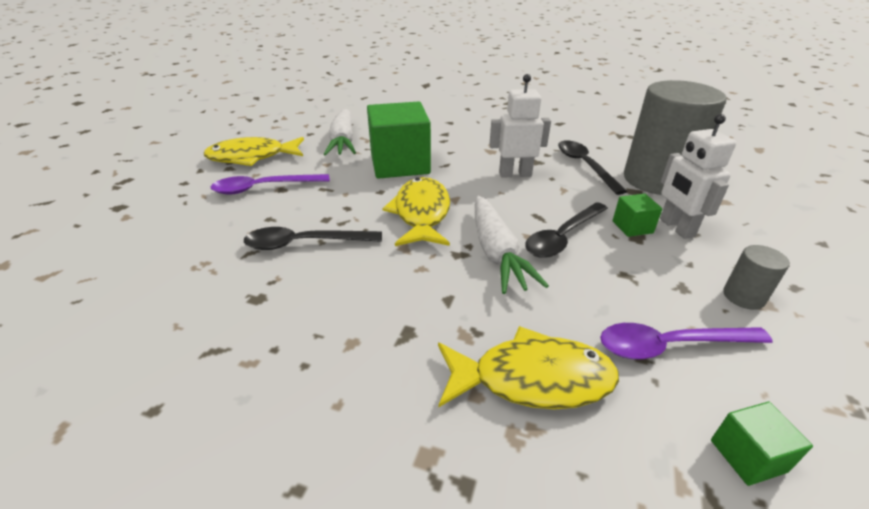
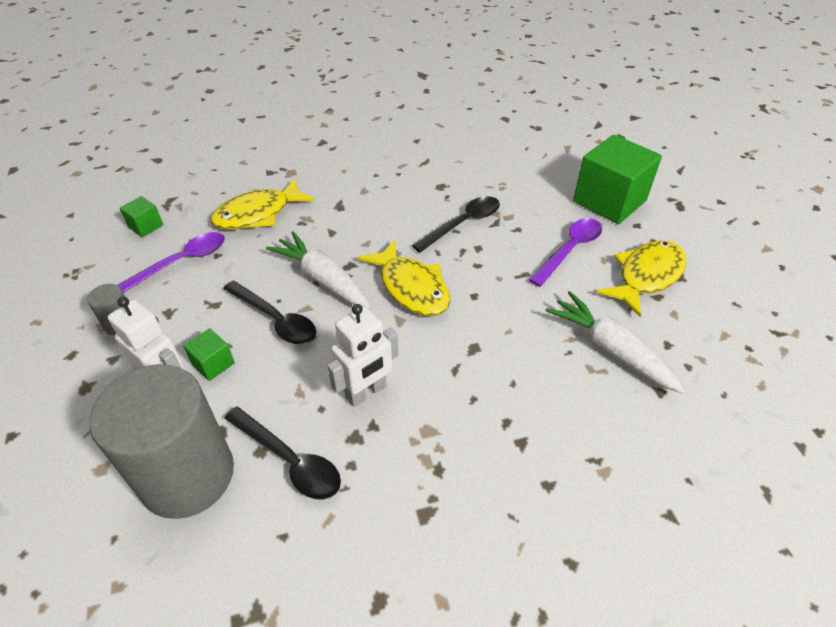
camera: 145 degrees right, 10 degrees up
(400, 164) = (501, 342): green cube -> green cube (609, 201)
(563, 237) = (275, 319): black spoon -> black spoon turned 120 degrees clockwise

